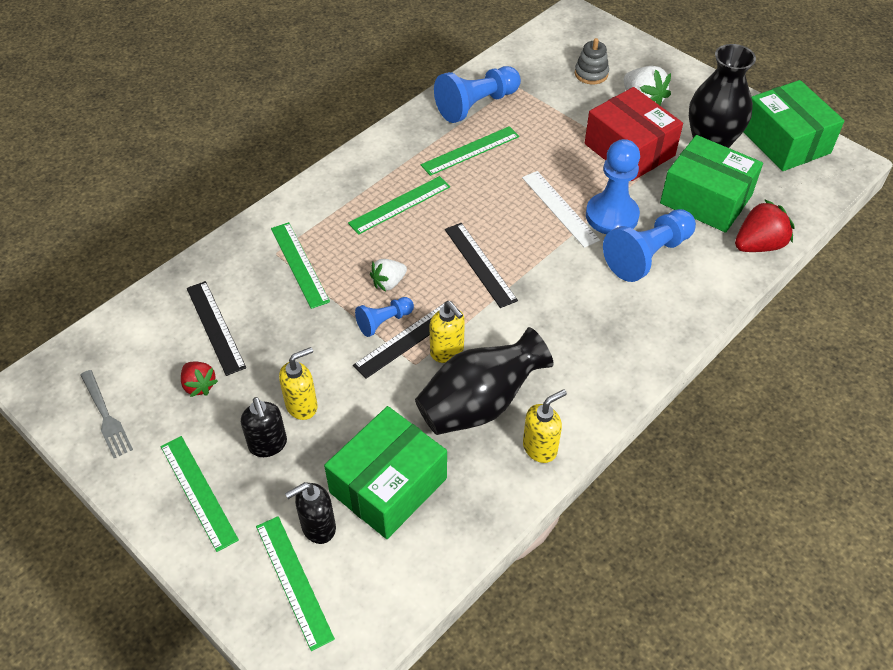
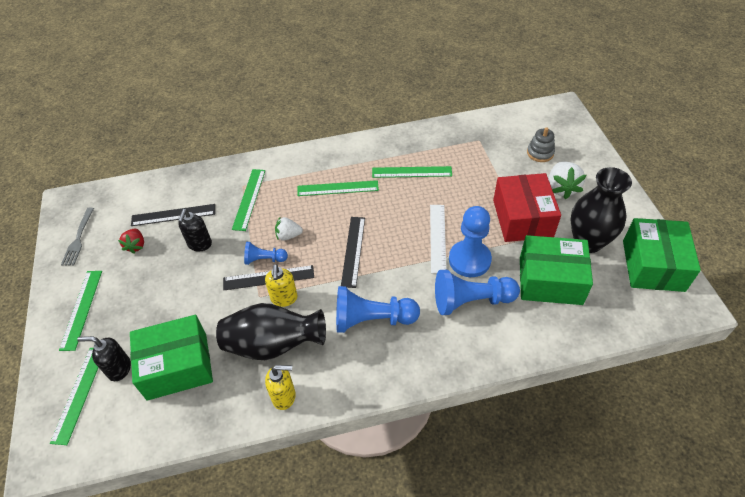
camera: 35 degrees right, 0 degrees up
(215, 327) = (173, 215): black ruler -> black ruler turned 75 degrees clockwise
(268, 445) = (138, 302): black soap dispenser -> black soap dispenser (199, 244)
(302, 406) = (175, 288): yellow soap dispenser -> none
(476, 105) = (441, 143): blue pawn -> blue pawn (372, 319)
(706, 199) = (550, 280): green box -> green box turned 60 degrees counterclockwise
(758, 245) = (563, 335): red strawberry -> none

